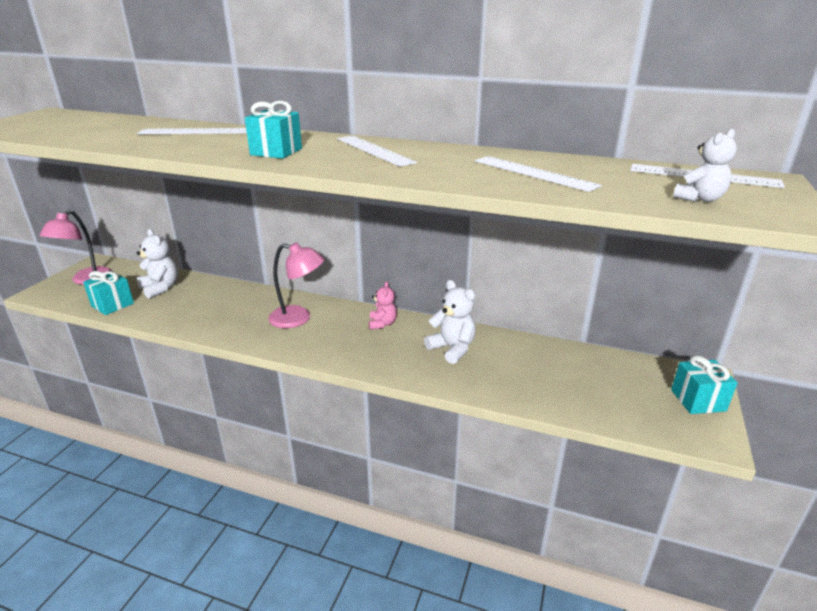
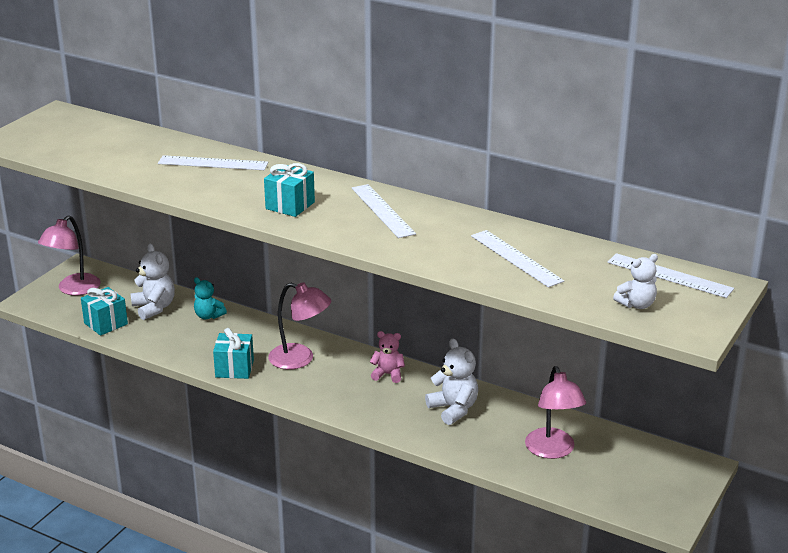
camera: 10 degrees right, 0 degrees up
(211, 290) = (208, 316): none -> turquoise teddy bear
(382, 324) = (388, 374): pink teddy bear -> pink teddy bear turned 90 degrees counterclockwise
(561, 378) = (552, 451): none -> pink lamp
(698, 400) = (679, 486): turquoise gift -> turquoise gift (234, 369)

